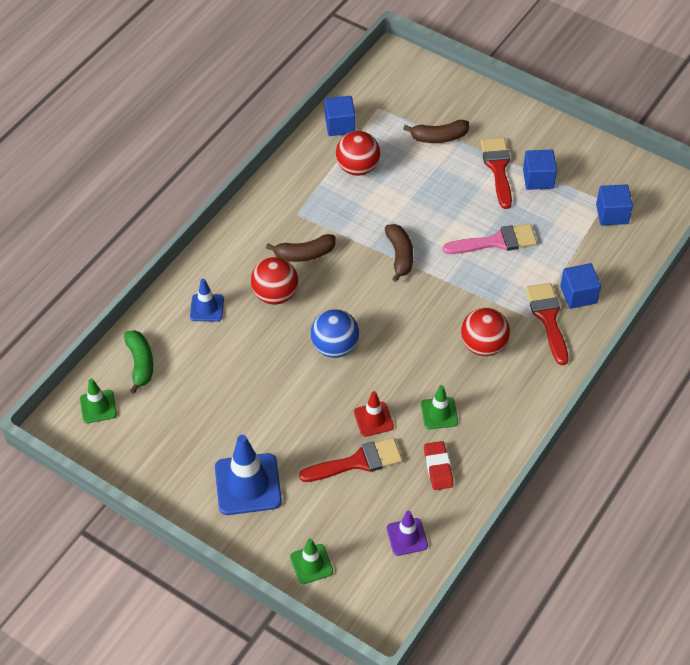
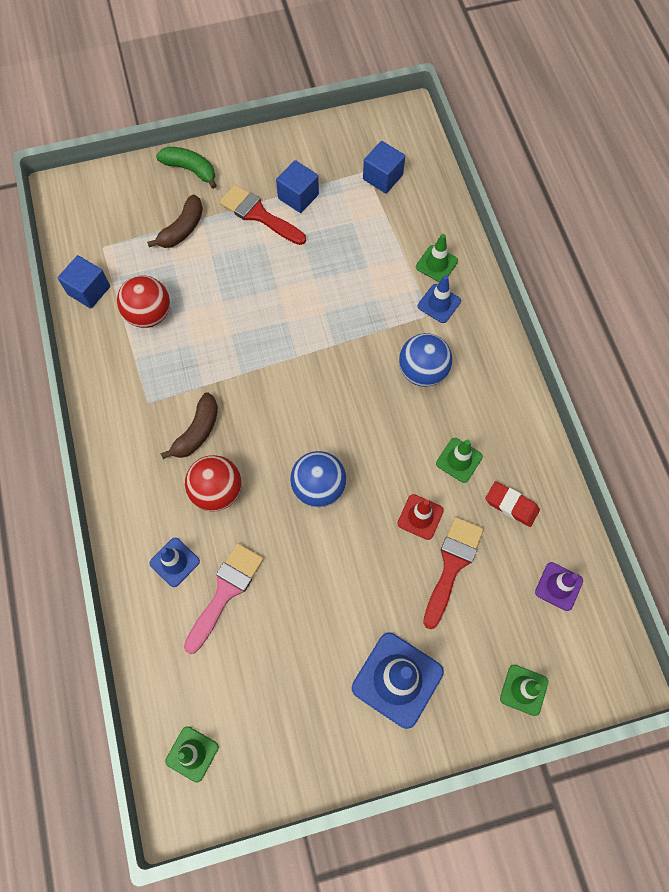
camera: 50 degrees left, 15 degrees up
(140, 364) = (180, 673): green banana -> green banana (190, 170)
(400, 255) = (273, 358): brown banana -> none
(483, 345) = (422, 371): red ball -> blue ball
(496, 241) = (330, 277): pink brush -> pink brush (225, 591)
(548, 318) = (439, 303): red brush -> blue traffic cone
(578, 295) = (436, 264): blue cube -> green traffic cone

